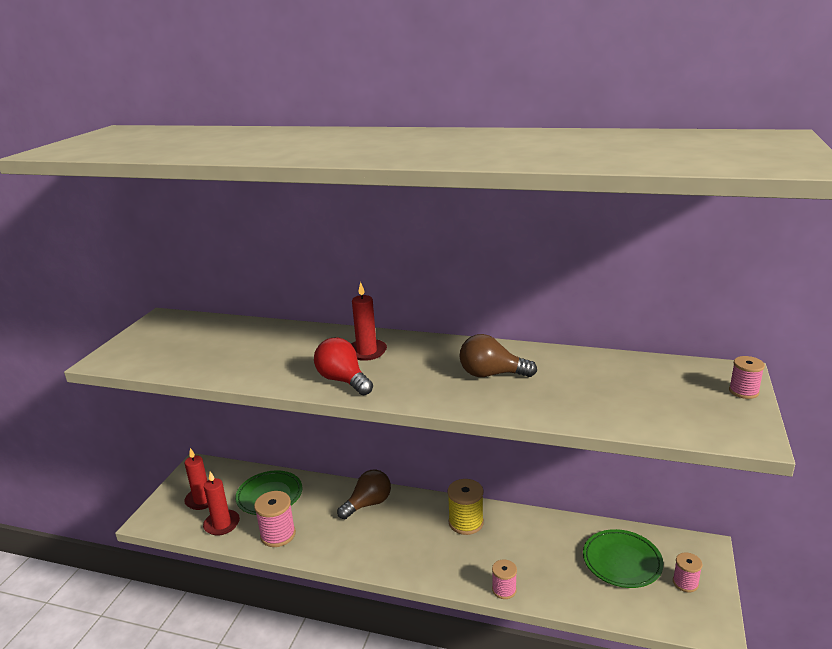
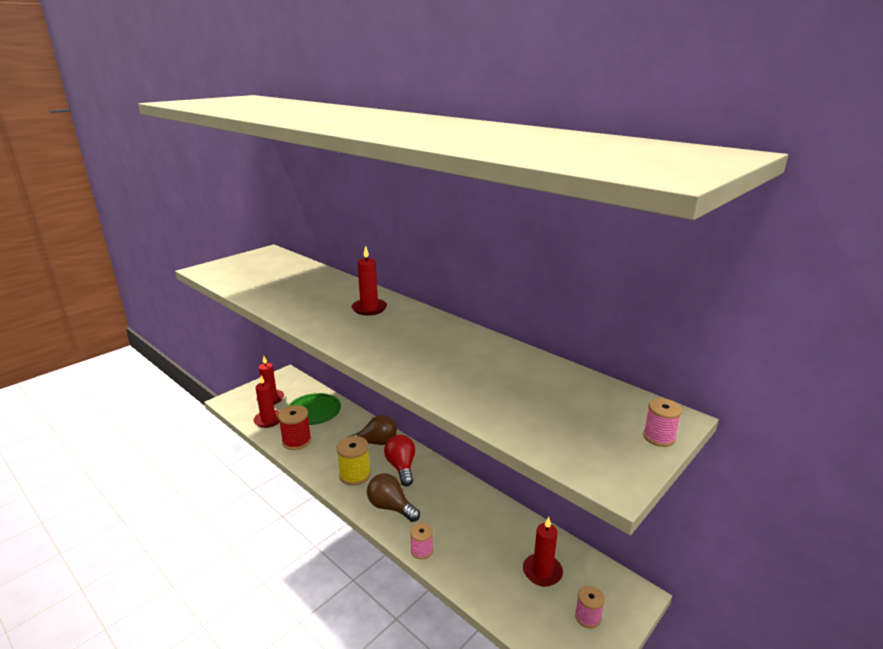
camera: 25 degrees right, 0 degrees up
(278, 535) = (296, 441): pink spool -> red spool
(343, 380) = (327, 324): red light bulb -> red light bulb (401, 467)
(466, 522) = (436, 485): yellow spool -> yellow spool (355, 475)
(491, 374) = (441, 352): brown light bulb -> brown light bulb (391, 507)
(622, 561) = (542, 572): green plate -> red candle

